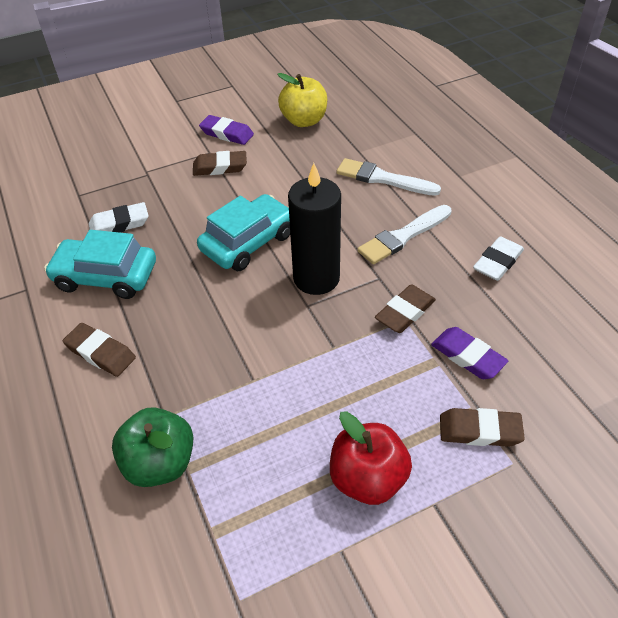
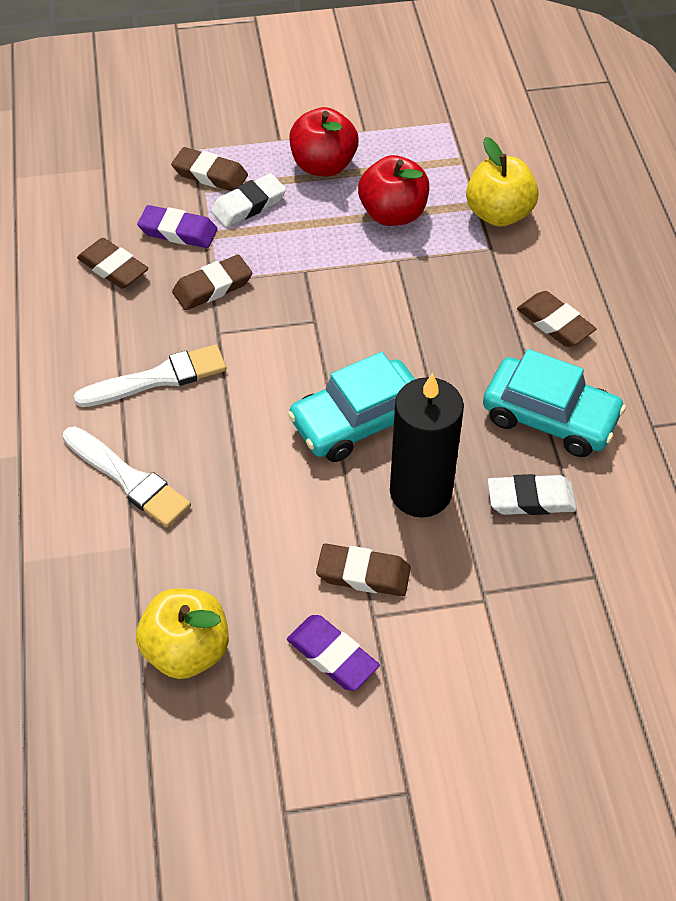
camera: 165 degrees left, 5 degrees up
(160, 463) = (498, 214): green apple -> yellow apple
(272, 432) = (393, 214): none -> red apple
(316, 278) = (291, 350): black candle -> black candle (420, 492)
(467, 356) = (178, 231): purple eraser -> purple eraser turned 45 degrees counterclockwise
(497, 262) = (72, 316): white eraser -> white eraser (249, 205)
(497, 308) = (113, 268): none -> brown eraser

